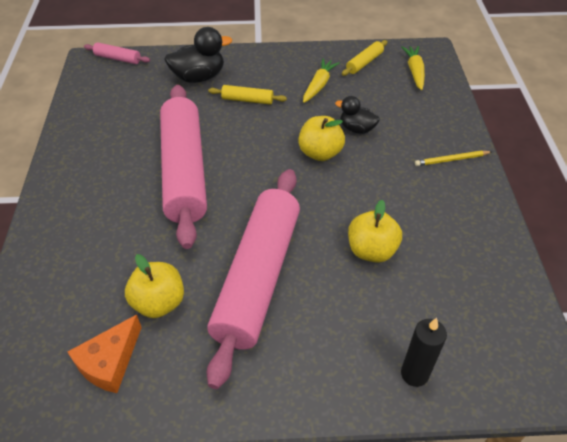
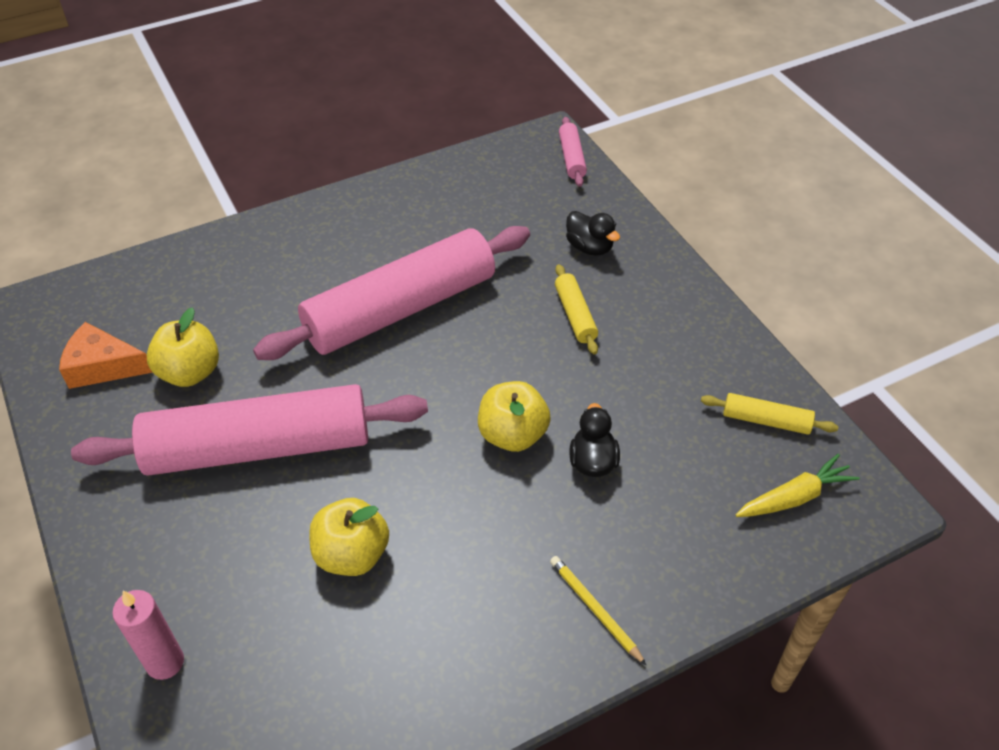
camera: 65 degrees right, 0 degrees up
(199, 77) = (589, 247): black duck -> black duck, size x0.63
(319, 85) = (665, 382): yellow carrot -> none
(414, 374) = (165, 662): black candle -> pink candle

